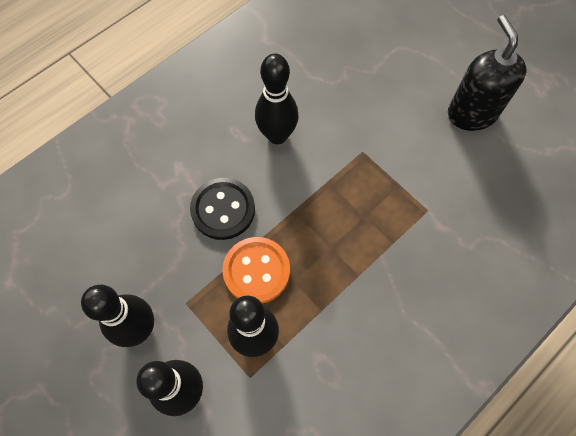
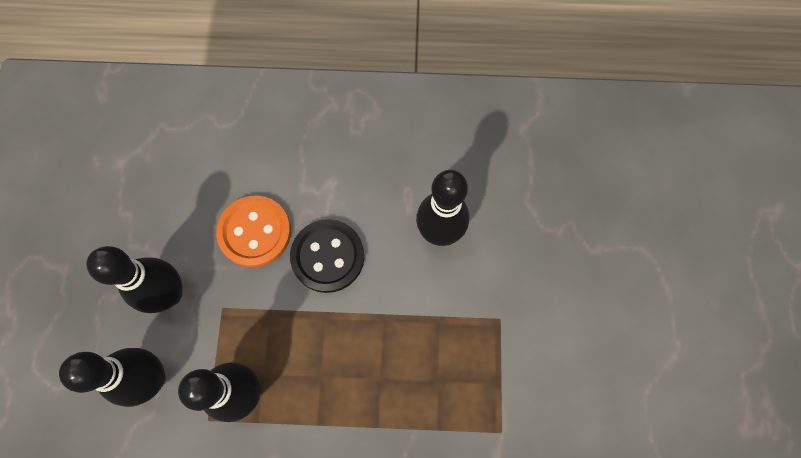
camera: 45 degrees right, 5 degrees up
(256, 271) = (300, 337): orange button -> orange button (255, 232)
(471, 113) = (646, 383): black soap dispenser -> none

